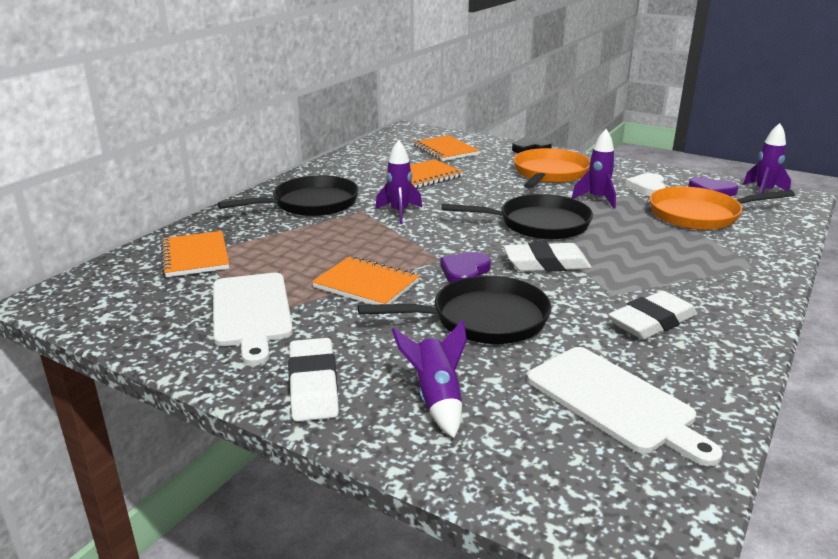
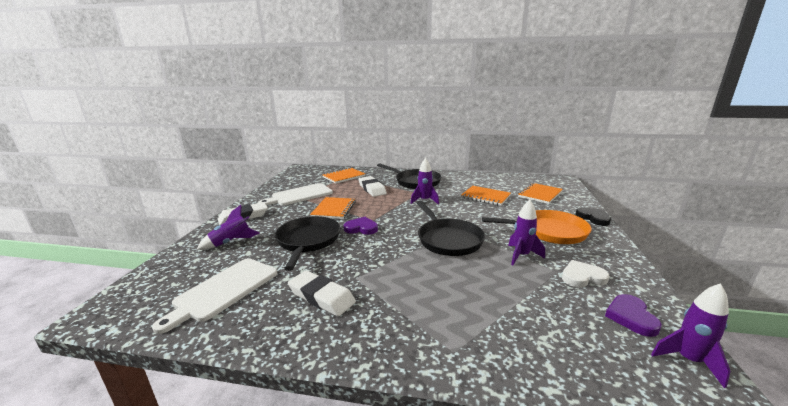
camera: 70 degrees right, 5 degrees down
(483, 319) = (308, 241): black pan -> black pan turned 150 degrees counterclockwise
(546, 264) = (387, 250): white eraser -> white eraser (372, 189)
(699, 215) = (549, 311): orange pan -> none

